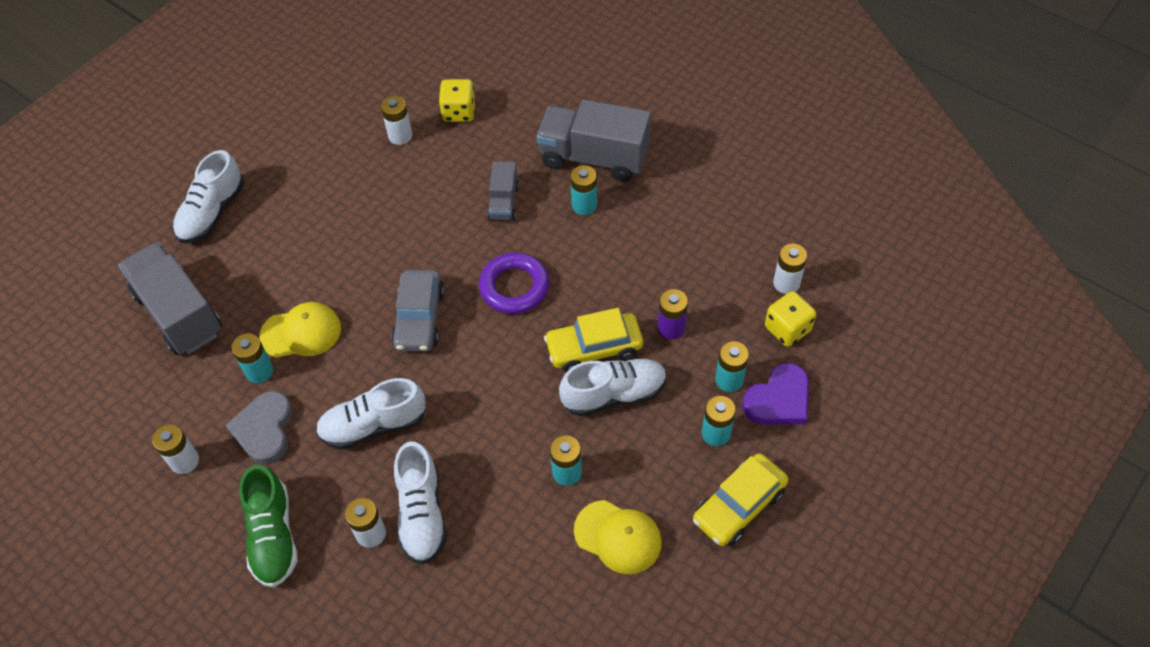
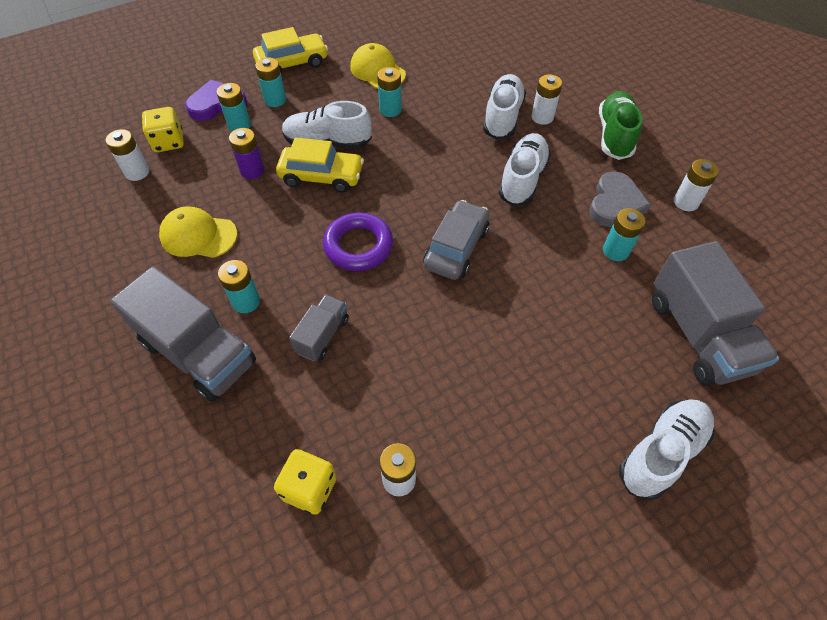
camera: 160 degrees left, 0 degrees up
(301, 332) = (571, 272): yellow cap -> yellow cap (198, 235)
(373, 425) = (522, 179): white shoe -> white shoe turned 75 degrees counterclockwise

